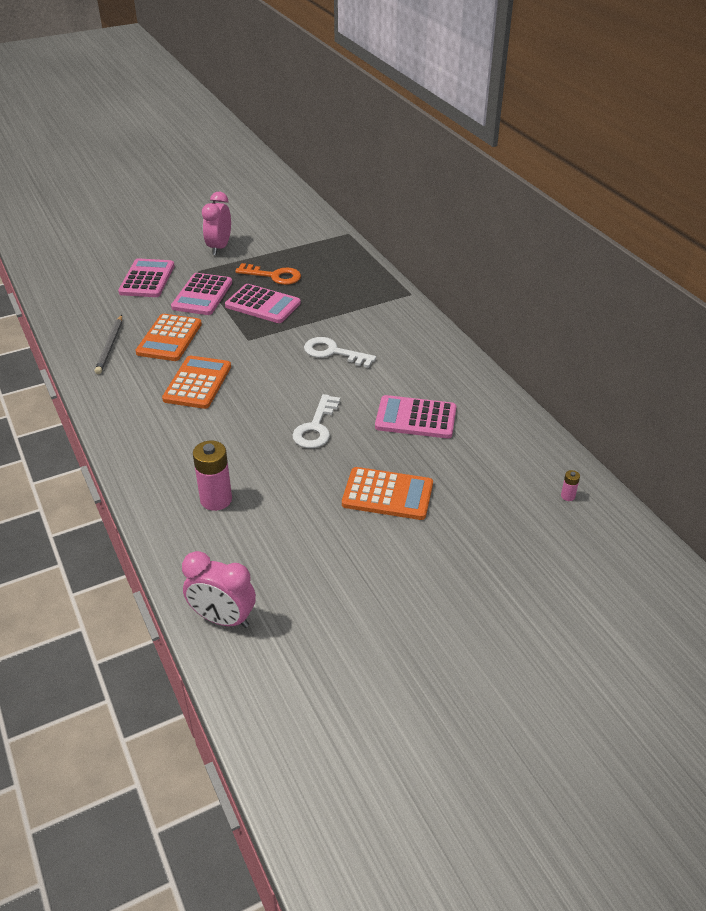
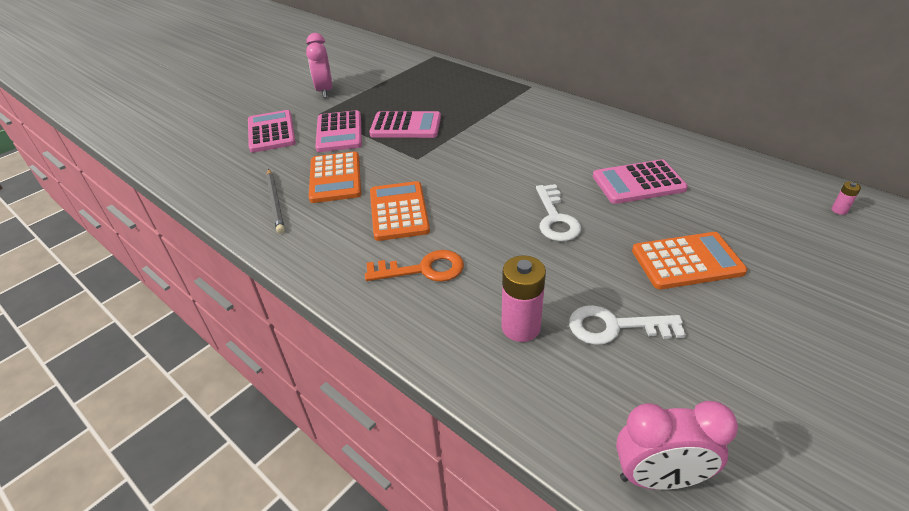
camera: 20 degrees left, 0 degrees up
(274, 276) = (396, 101): orange key -> orange key (423, 269)
(333, 352) = (508, 148): white key -> white key (615, 327)

